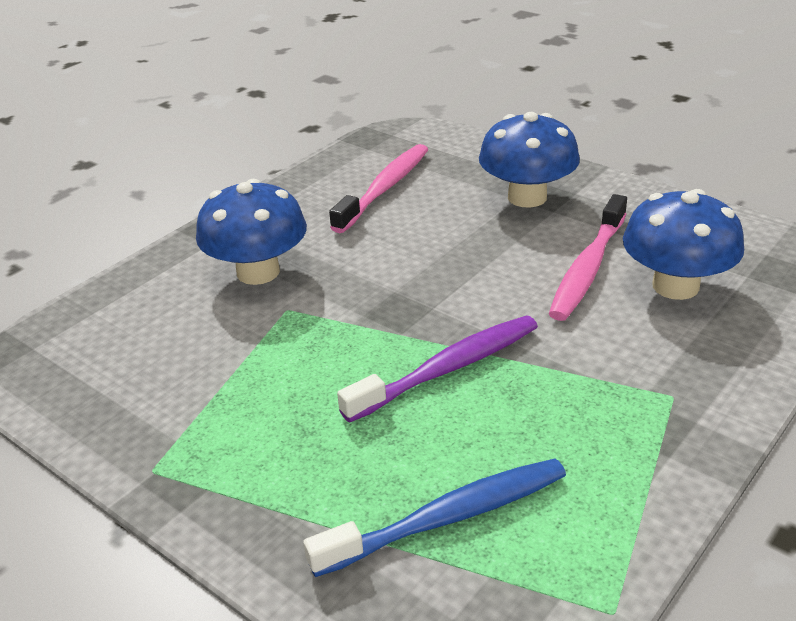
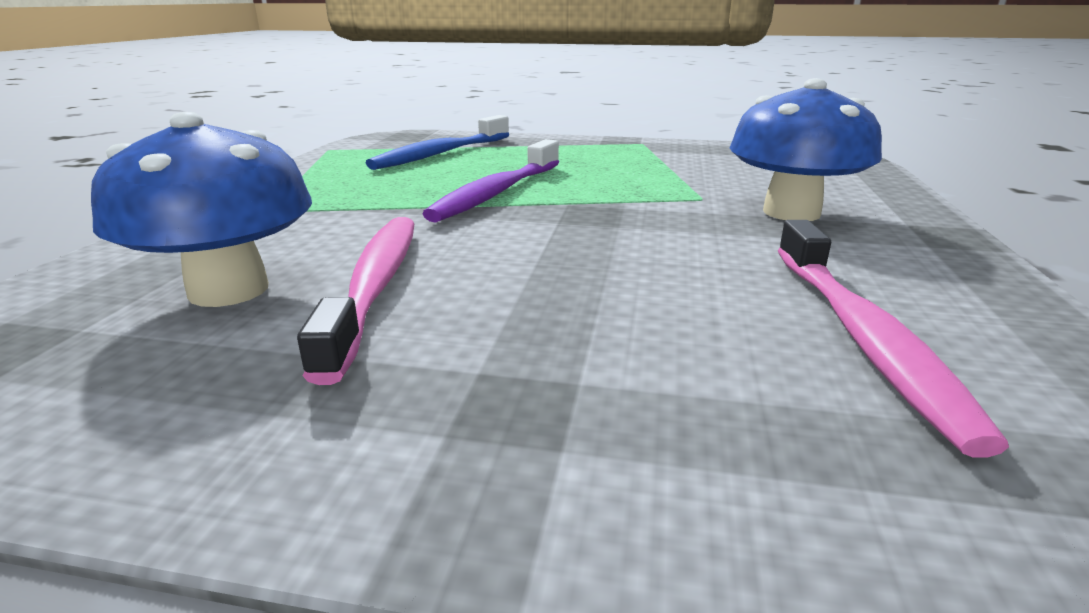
camera: 150 degrees right, 10 degrees down
(527, 197) = (557, 387): blue mushroom -> none

